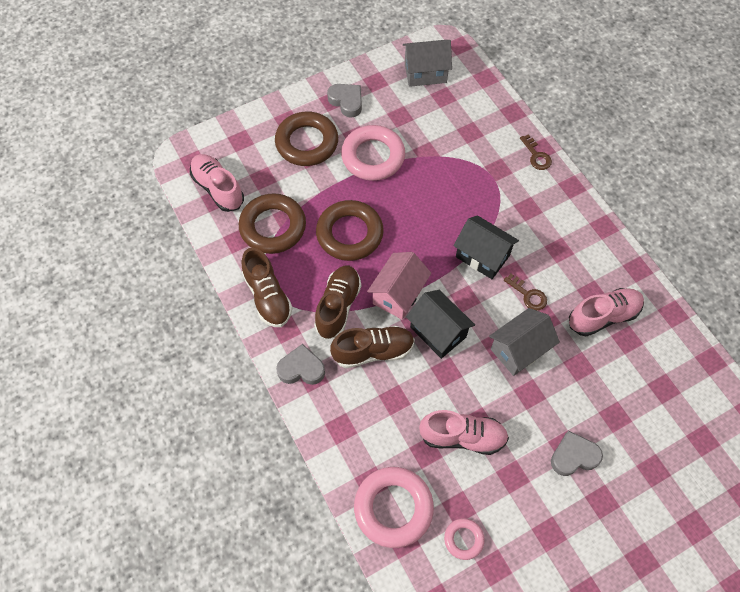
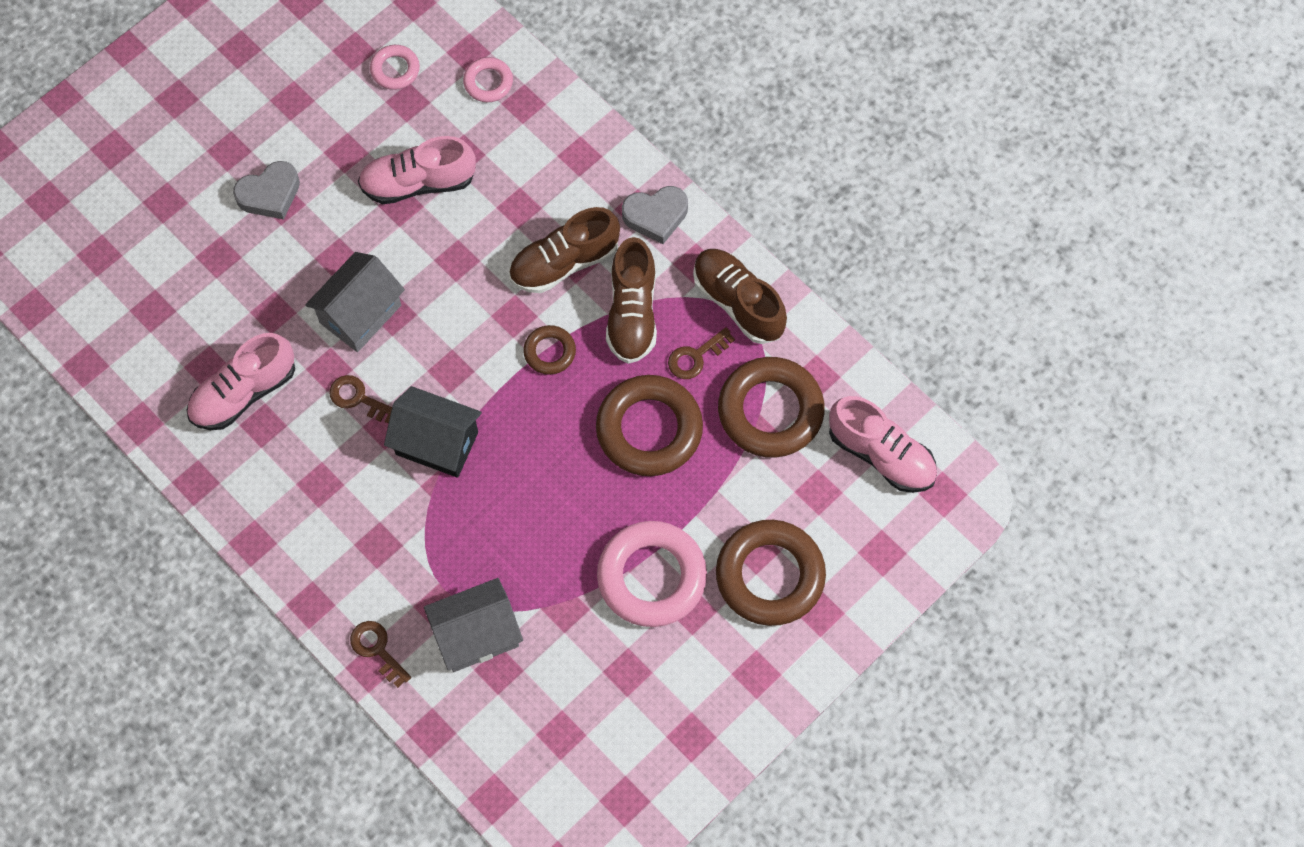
camera: 165 degrees right, 5 degrees up
(307, 269) = (696, 357): none -> brown key
(346, 102) = (729, 678): grey heart -> none
(393, 508) = (488, 82): pink ring -> pink ring, size x0.50
(398, 294) = (549, 352): pink house -> brown ring
(425, 73) = (605, 779): grey house -> grey house (476, 635)
(438, 332) = (480, 311): black house -> none

